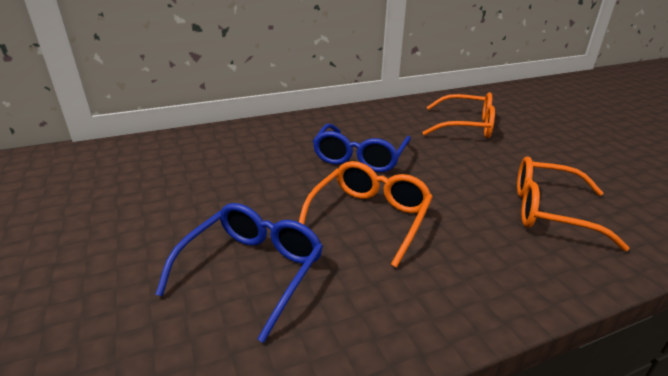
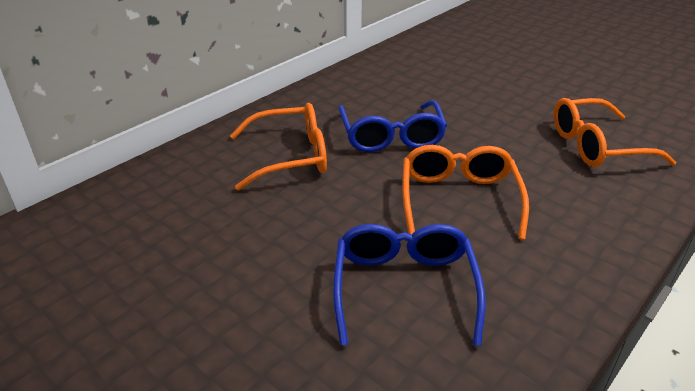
camera: 25 degrees left, 5 degrees up
(466, 126) = (460, 73): orange glasses -> orange glasses (291, 156)

